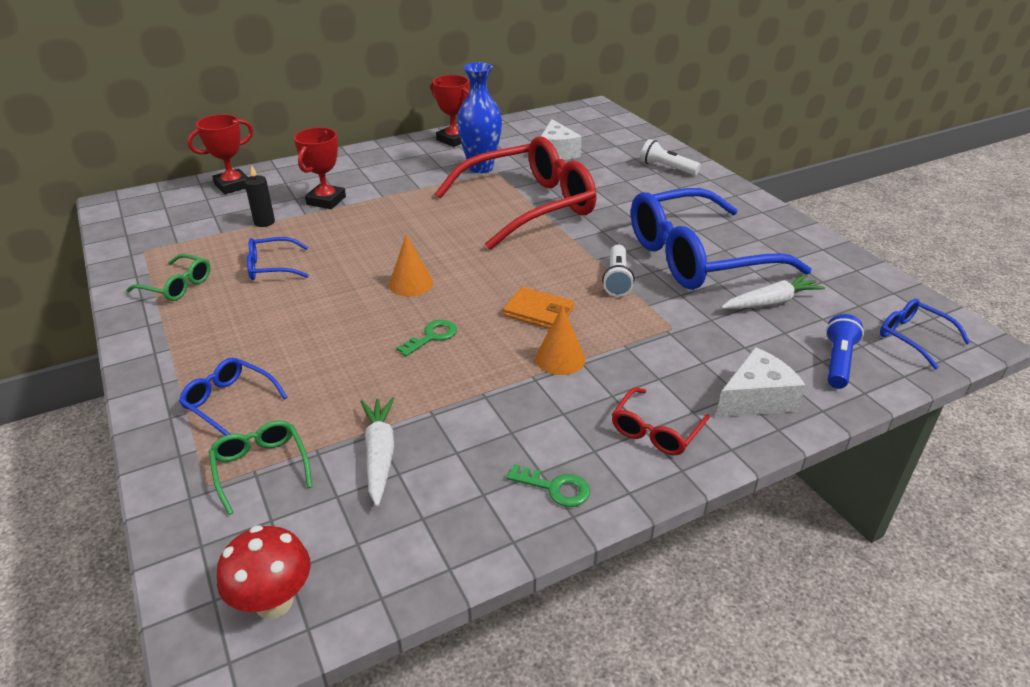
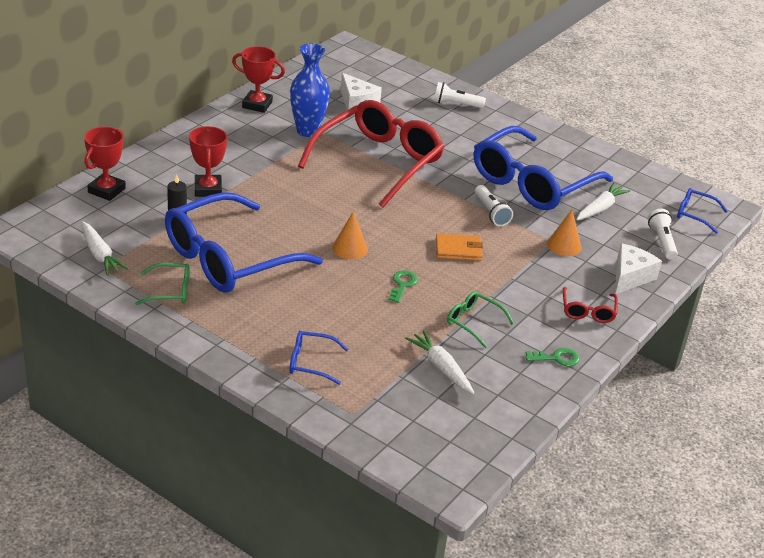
camera: 30 degrees left, 0 degrees up
(156, 238) = (100, 255): none -> white carrot
(261, 468) = (376, 395): green glasses -> green glasses (473, 322)
(272, 267) = (229, 258): blue glasses -> blue glasses, size x2.40
(274, 602) = (458, 457): red mushroom -> none
(560, 358) = (498, 280): orange cone -> orange cone (564, 245)
(838, 362) = (662, 241): blue flashlight -> white flashlight

